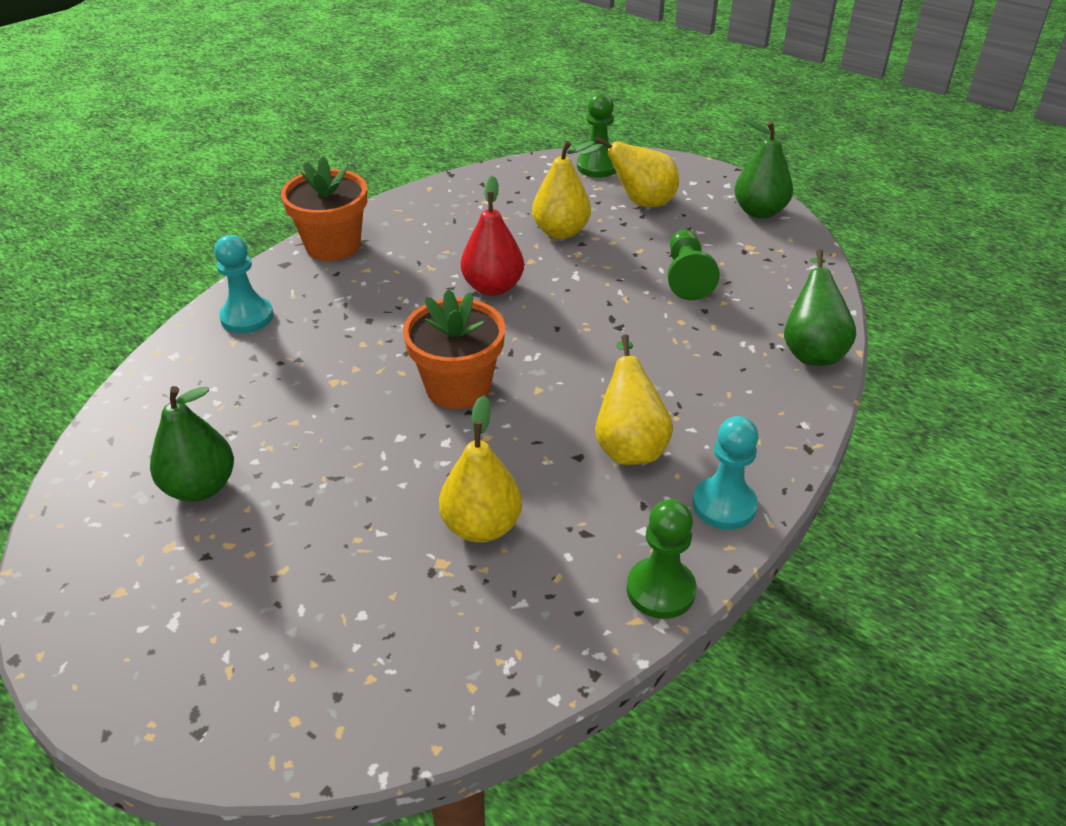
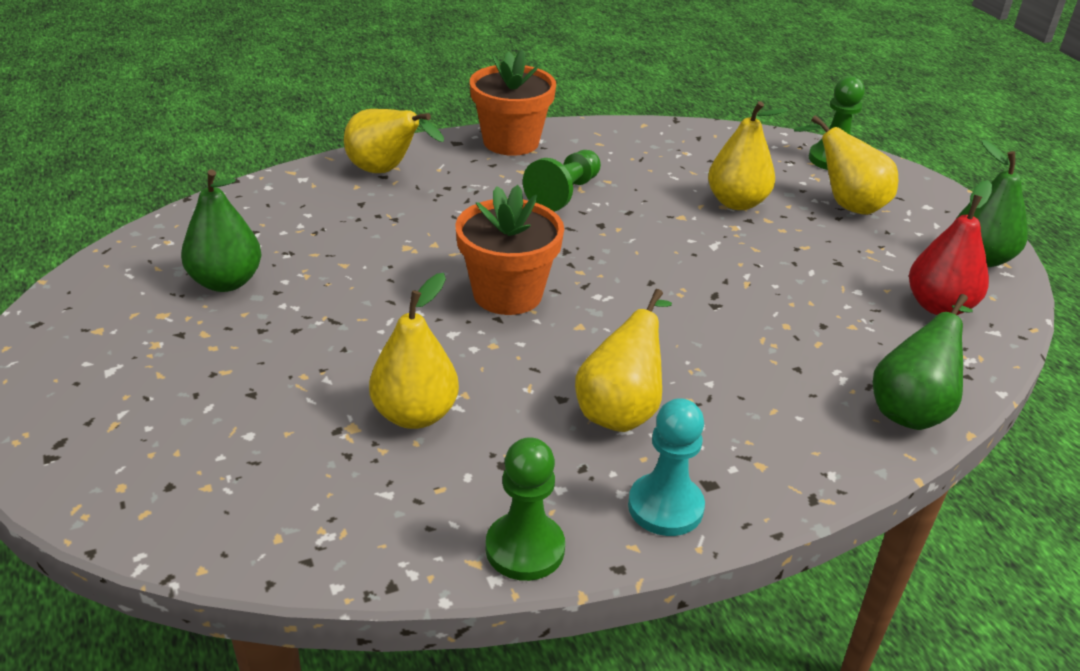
camera: 30 degrees right, 5 degrees down
(247, 317) = (386, 171): turquoise pawn -> yellow pear
(493, 287) = (622, 225): red pear -> red pear (939, 306)
(686, 277) = (833, 288): green pawn -> green pawn (564, 194)

